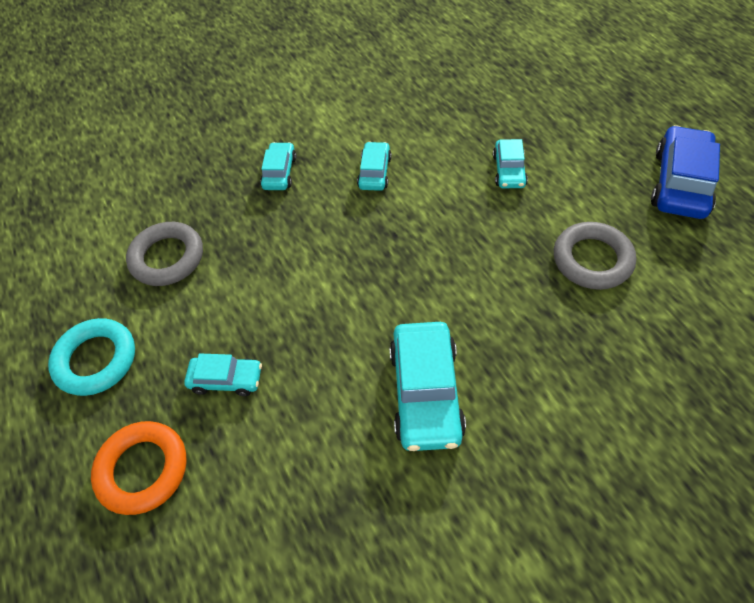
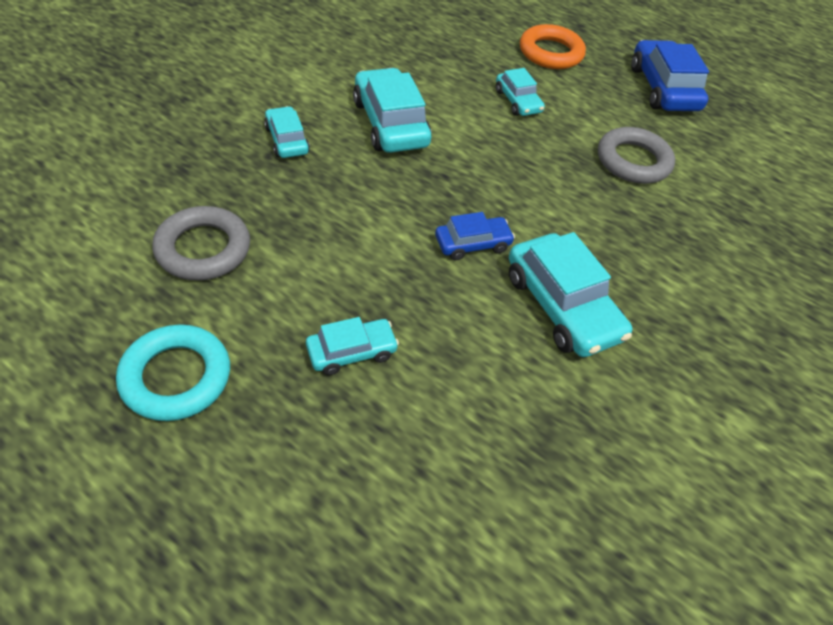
camera: 35 degrees left, 5 degrees down
(143, 469) = (309, 472): orange ring -> orange ring (550, 53)
(374, 172) = (390, 123): turquoise car -> turquoise car, size x1.75
(380, 308) = (472, 244): none -> blue car

